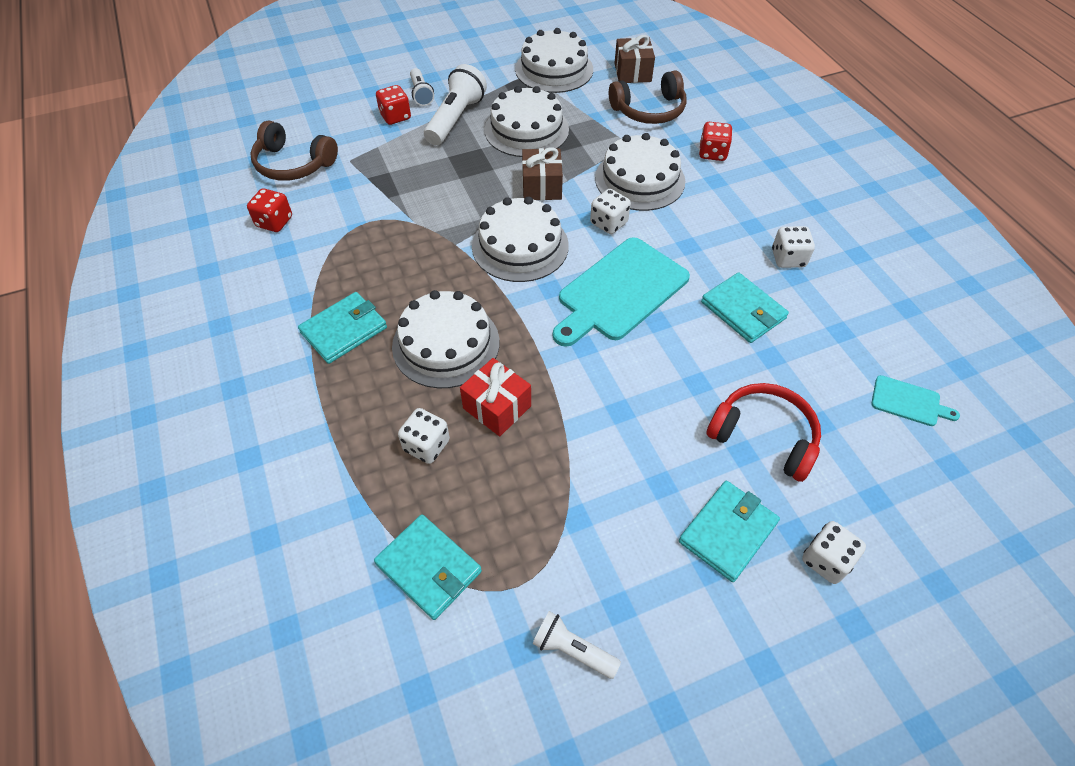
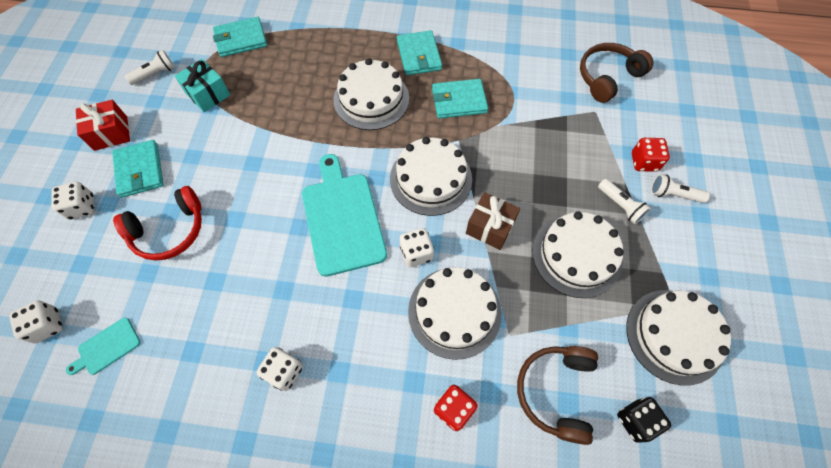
camera: 120 degrees right, 10 degrees up
(274, 222) = (544, 50): red dice -> none
(426, 445) = (307, 63): white dice -> white dice (47, 326)
(455, 119) = (620, 205): white flashlight -> white flashlight, size x0.58
(497, 407) = (306, 104): red gift -> red gift (111, 133)
(558, 538) = (208, 94): none -> turquoise gift
(632, 72) = (636, 420): brown gift -> black dice
(743, 310) = (264, 292): turquoise wallet -> turquoise wallet (459, 101)

